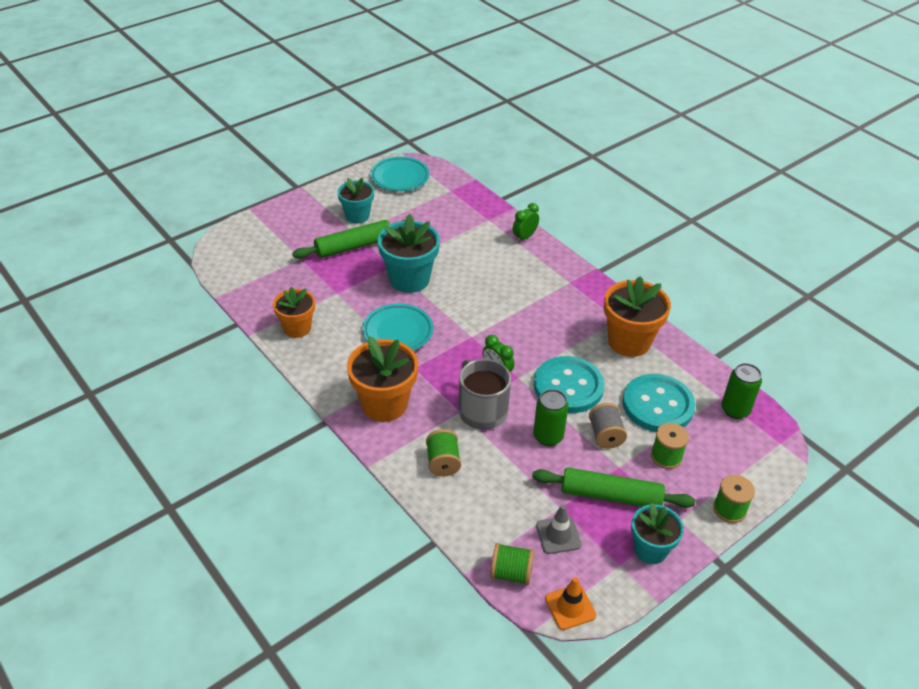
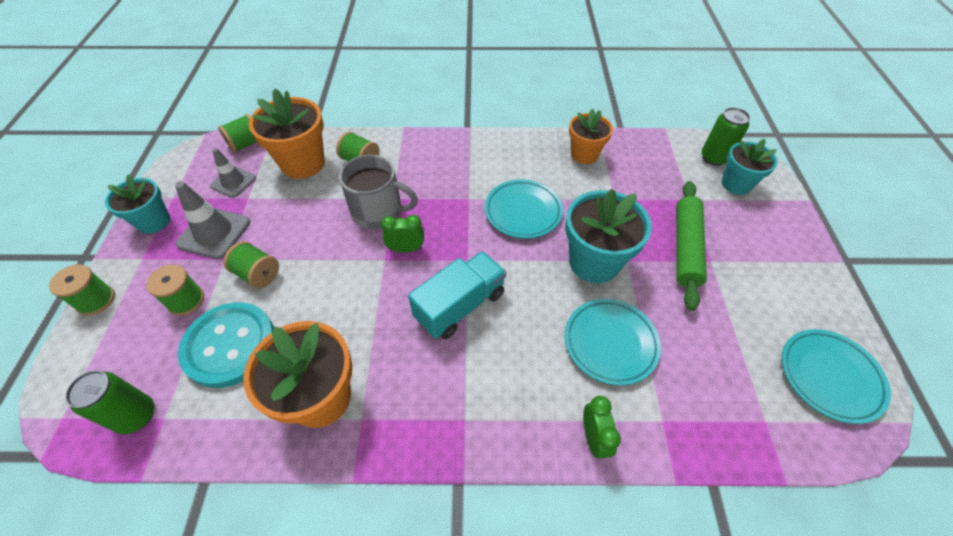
camera: 130 degrees right, 10 degrees up
(357, 216) = (748, 281): turquoise flower pot -> turquoise flower pot (736, 184)
(384, 404) = (448, 161): orange flower pot -> orange flower pot (303, 163)
(463, 251) = (610, 343): none -> turquoise plate
(509, 320) = (460, 306): none -> turquoise truck
(548, 436) = (306, 234): green can -> green can (714, 158)
(568, 386) = (332, 289): turquoise button -> none
(570, 607) = (191, 155): orange traffic cone -> none
(605, 435) = (258, 274): grey spool -> green spool
(611, 495) = (214, 233): green rolling pin -> grey traffic cone

